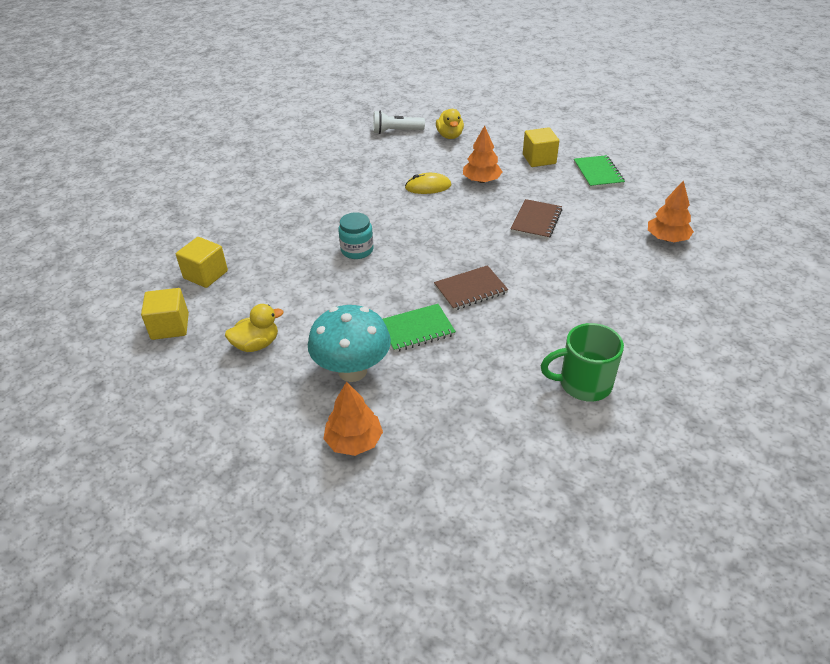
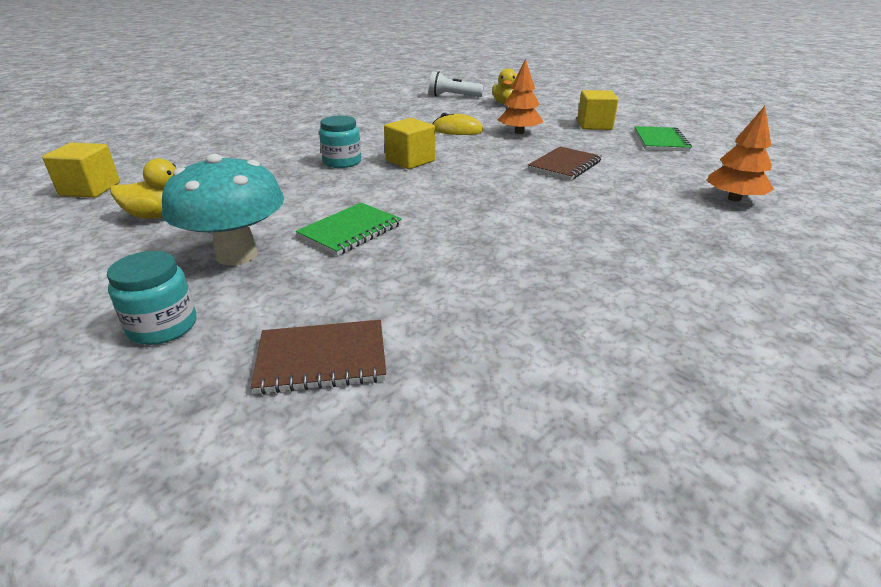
camera: 15 degrees right, 10 degrees down
(205, 274) = (172, 159): yellow cube -> yellow cube (410, 161)
(354, 441) = (163, 326): orange tree -> turquoise jar
(416, 329) = (350, 231): green notebook -> green notebook turned 45 degrees counterclockwise
(470, 290) = (445, 207): brown notebook -> brown notebook (322, 359)
(583, 384) = (543, 324): green mug -> none

